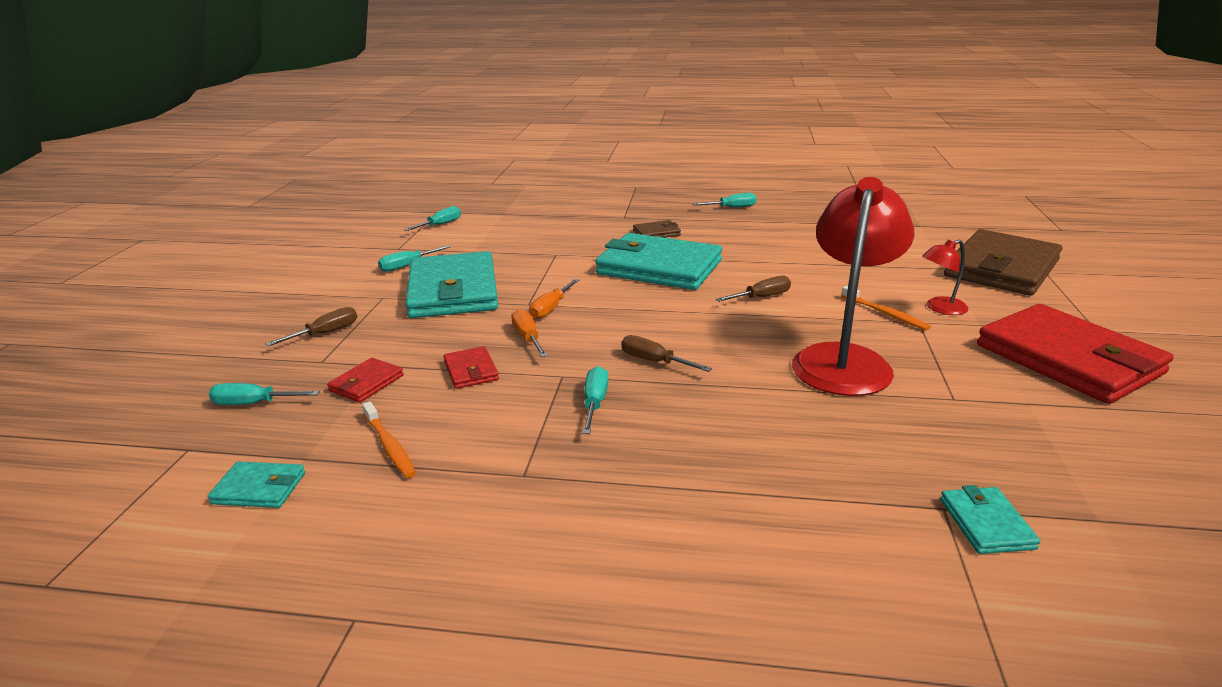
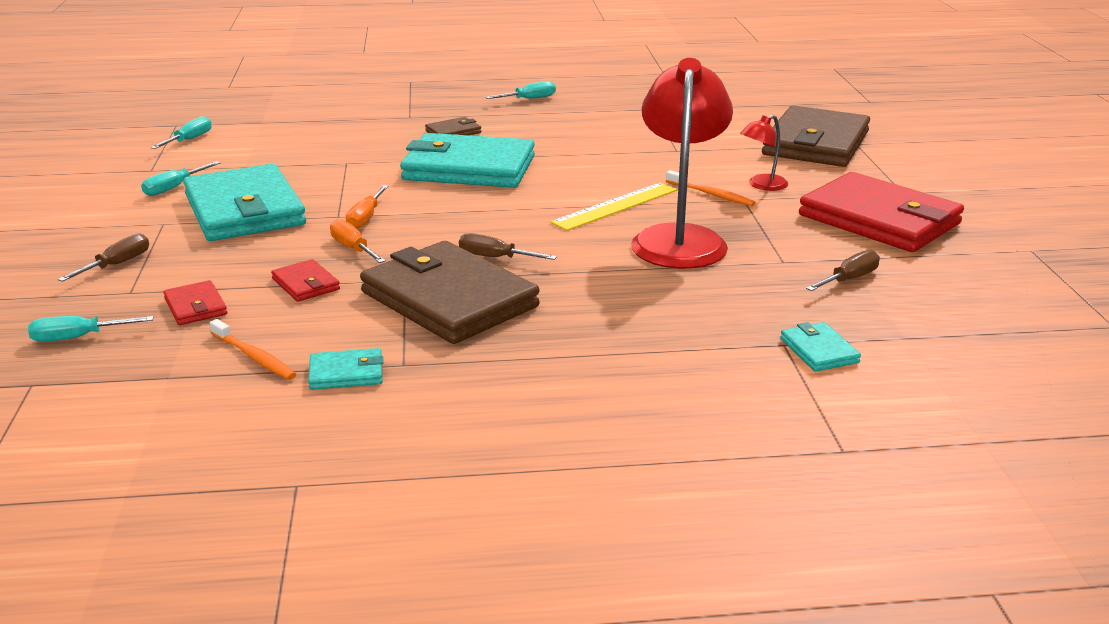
camera: 15 degrees left, 0 degrees up
(259, 488) = (137, 406): turquoise wallet -> turquoise wallet (346, 373)
(366, 383) = (196, 307): red wallet -> red wallet turned 45 degrees counterclockwise
(595, 403) = (449, 299): turquoise screwdriver -> brown wallet
(761, 297) = (586, 189): brown screwdriver -> brown screwdriver (849, 279)
(785, 317) = (615, 206): none -> yellow ruler

